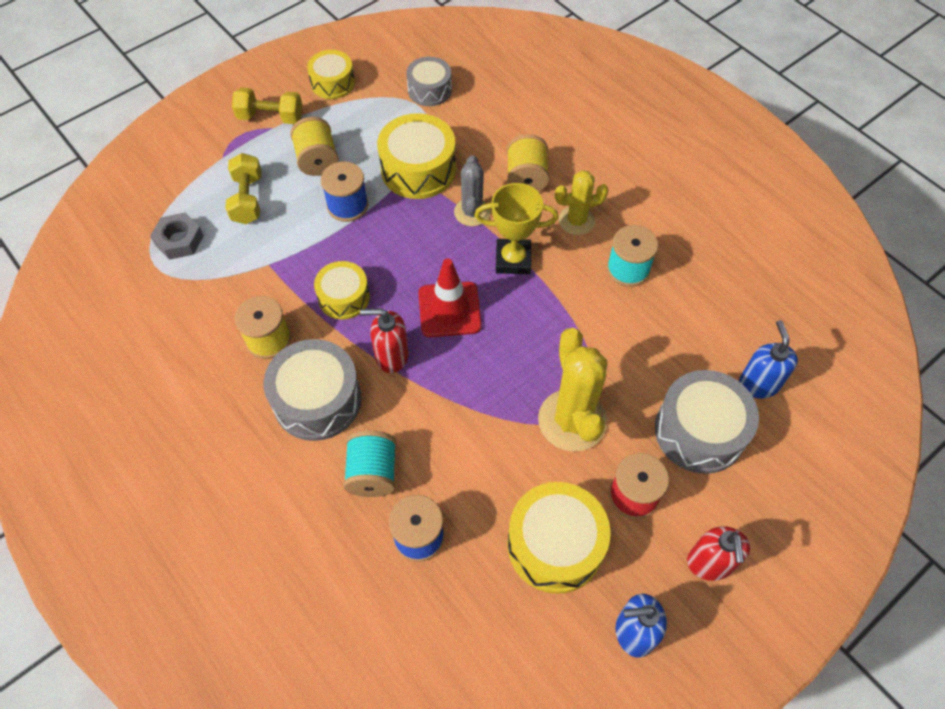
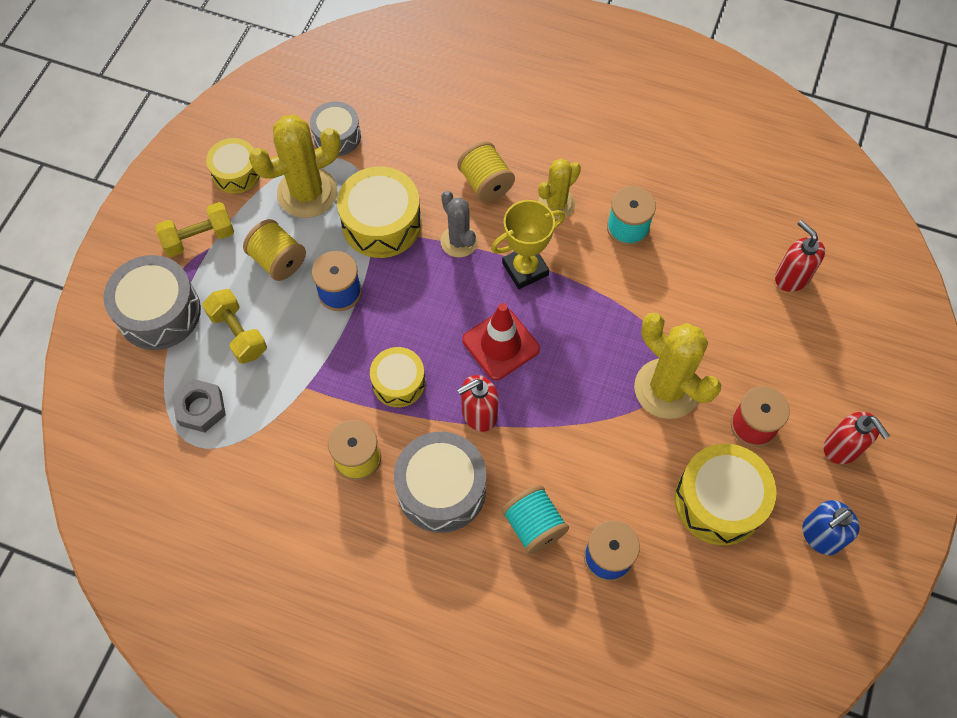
camera: 30 degrees left, 5 degrees up
(376, 121) = (307, 193): none -> yellow cactus
(699, 431) = (771, 343): grey drum -> grey drum (159, 312)
(758, 384) = (791, 277): blue soap dispenser -> red soap dispenser

